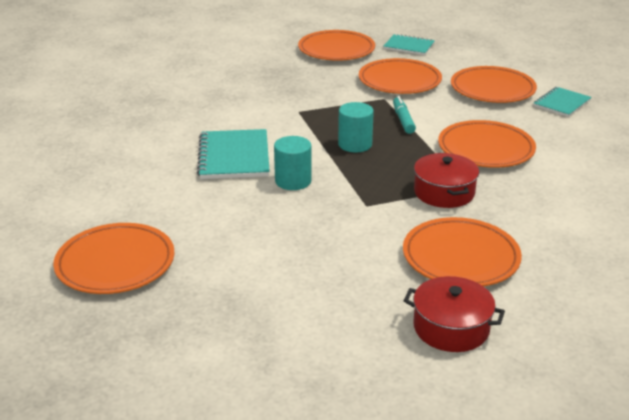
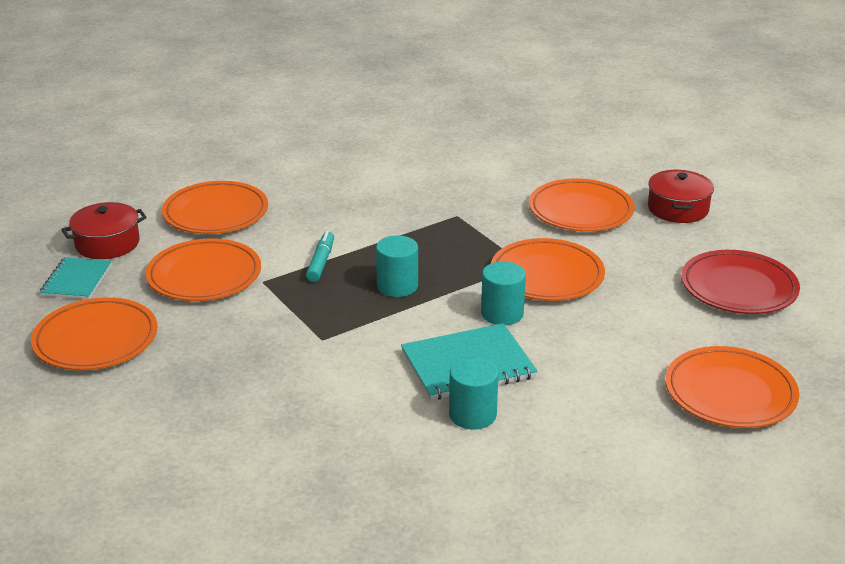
camera: 105 degrees left, 0 degrees up
(177, 150) = (472, 415): none -> turquoise cylinder
(267, 321) = (738, 288): none -> red plate
(403, 120) = (321, 262): turquoise marker -> turquoise marker turned 120 degrees clockwise
(444, 192) = (475, 226): red pot -> red pot (107, 243)
(485, 149) = (373, 210): orange plate -> orange plate (547, 275)
(561, 103) = (244, 173): turquoise notebook -> none

